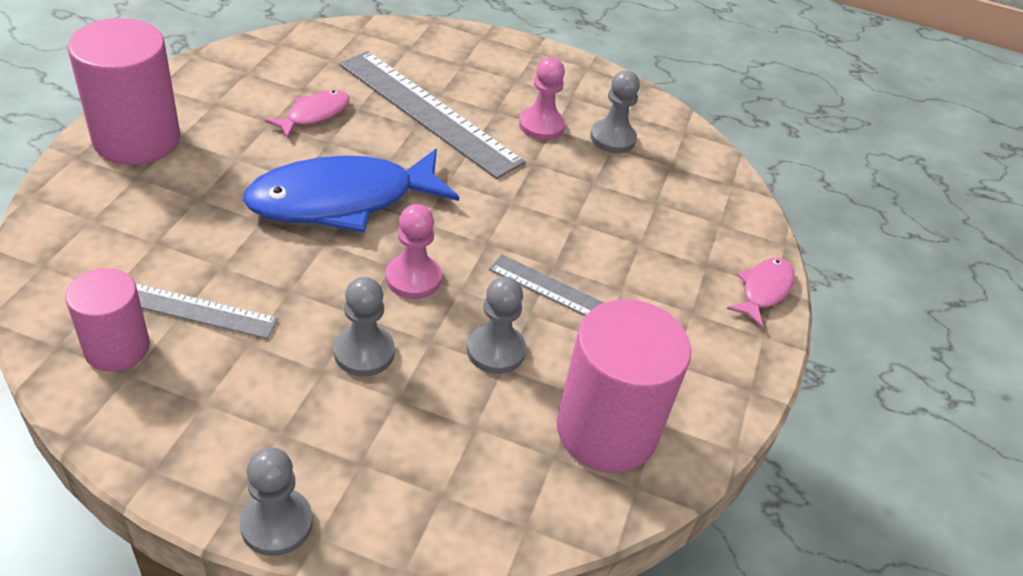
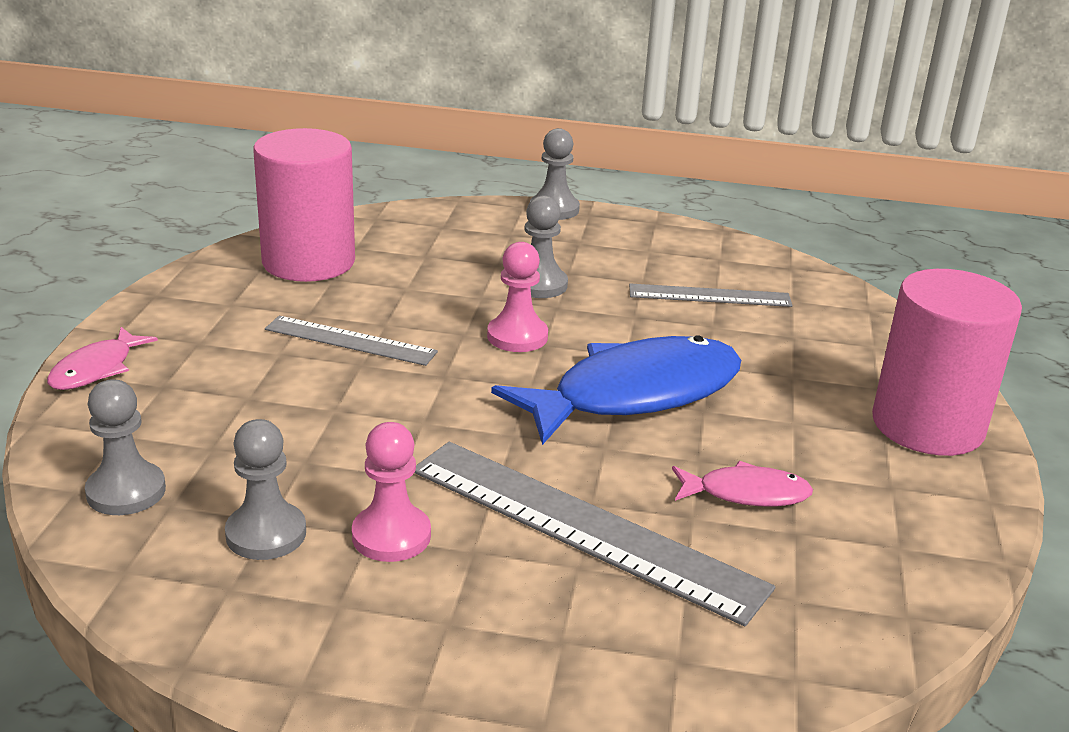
camera: 175 degrees right, 15 degrees down
(117, 348) = (745, 270): pink cylinder -> none
(314, 115) = (746, 493): pink fish -> pink fish turned 120 degrees counterclockwise
(495, 350) = (416, 296): grey pawn -> grey pawn (126, 491)

